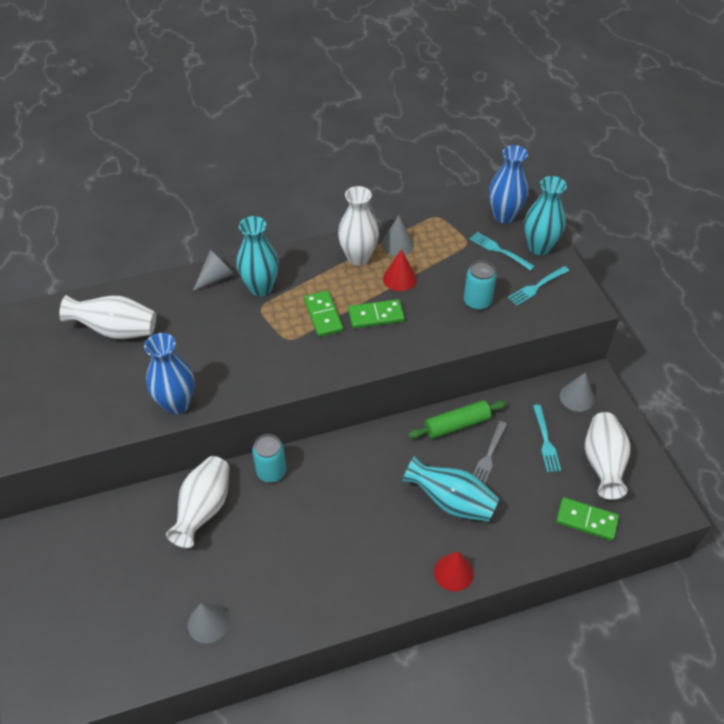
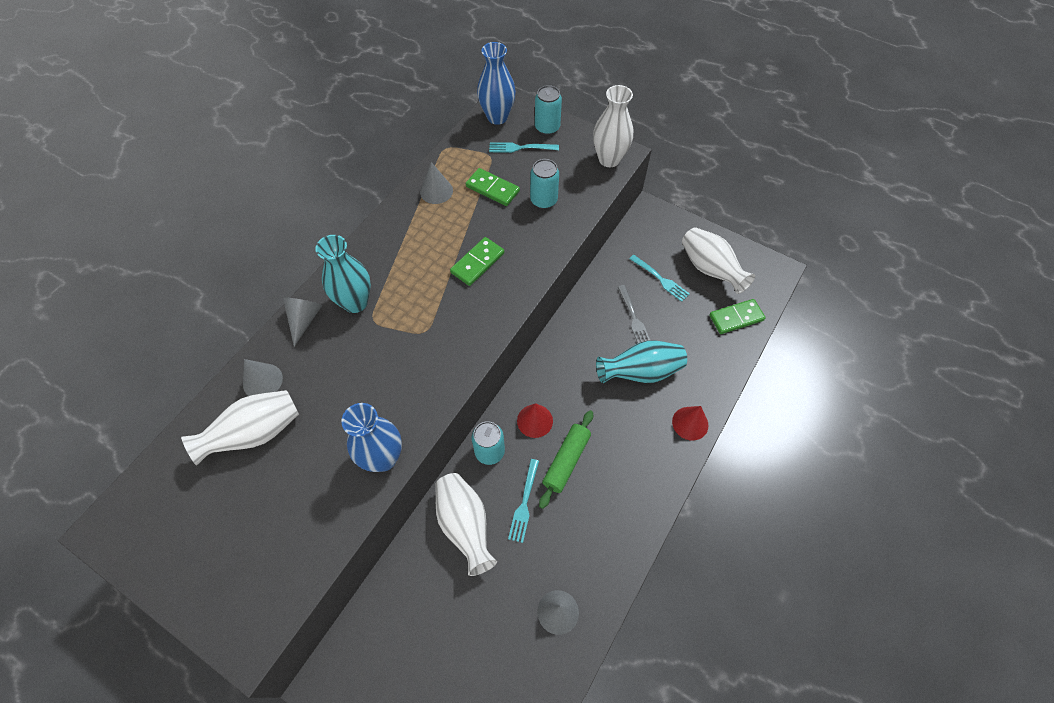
camera: 40 degrees left, 10 degrees up
(323, 315) = (434, 291): green domino -> green domino (492, 189)
(358, 257) = (414, 222): white vase -> white vase (609, 159)
(399, 278) = (466, 219): red cone -> red cone (535, 420)
(457, 424) = (591, 310): green rolling pin -> green rolling pin (566, 461)
(537, 286) = (575, 160): turquoise fork -> turquoise fork (524, 503)
(539, 247) = (547, 127): turquoise vase -> turquoise can
(576, 397) = (651, 232): grey cone -> grey cone (262, 381)

